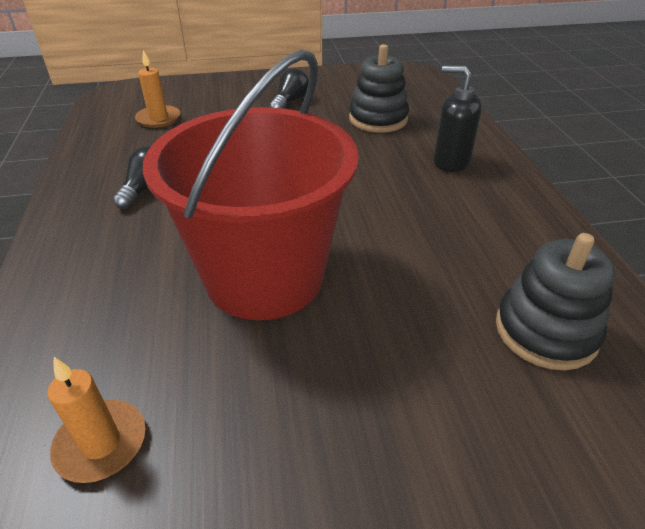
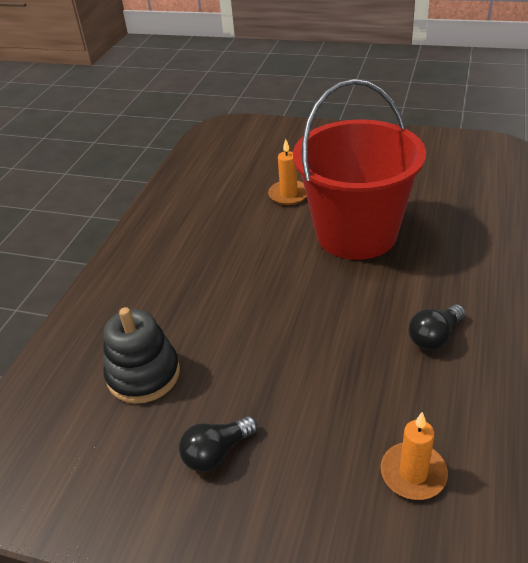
camera: 150 degrees left, 0 degrees up
(101, 443) = (459, 183): orange candle -> orange candle (289, 195)
(450, 161) = (142, 291): black soap dispenser -> none
(545, 331) = (226, 176): black stacking toy -> none

